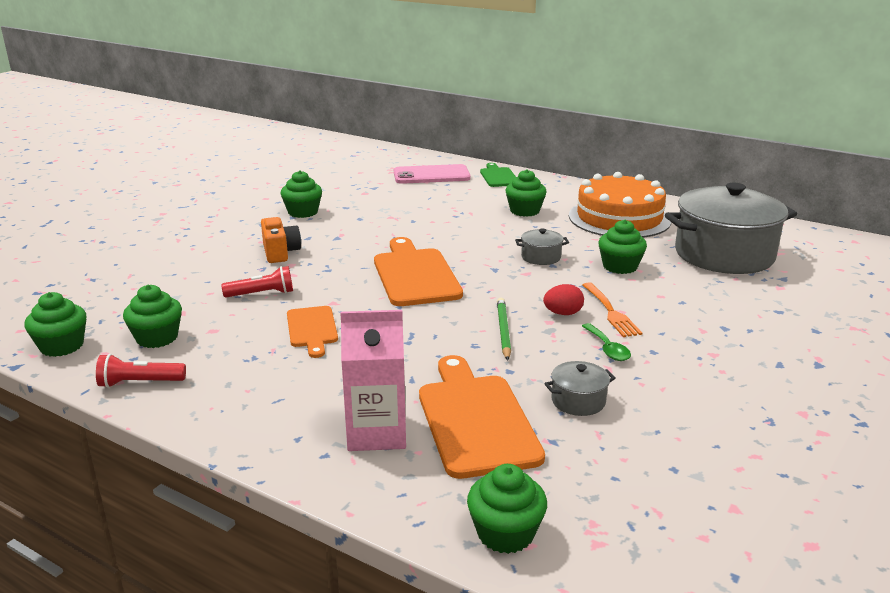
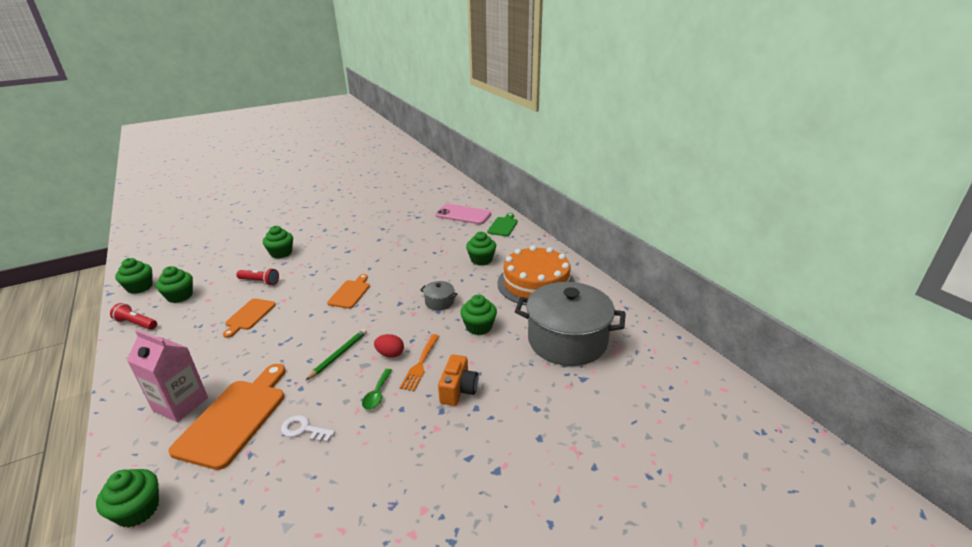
camera: 30 degrees right, 5 degrees up
(280, 252) = (306, 254): orange camera -> orange camera (458, 390)
(303, 212) = (355, 226): green cupcake -> green cupcake (281, 253)
(415, 275) = (350, 293): orange cutting board -> orange cutting board, size x0.58
(578, 401) = (304, 429): grey pot -> white key

